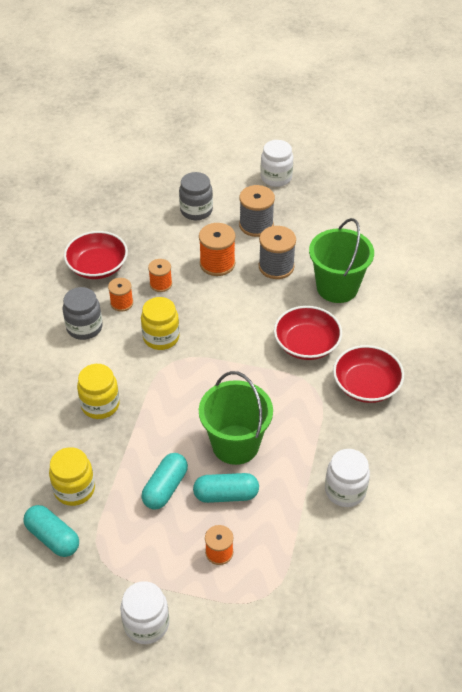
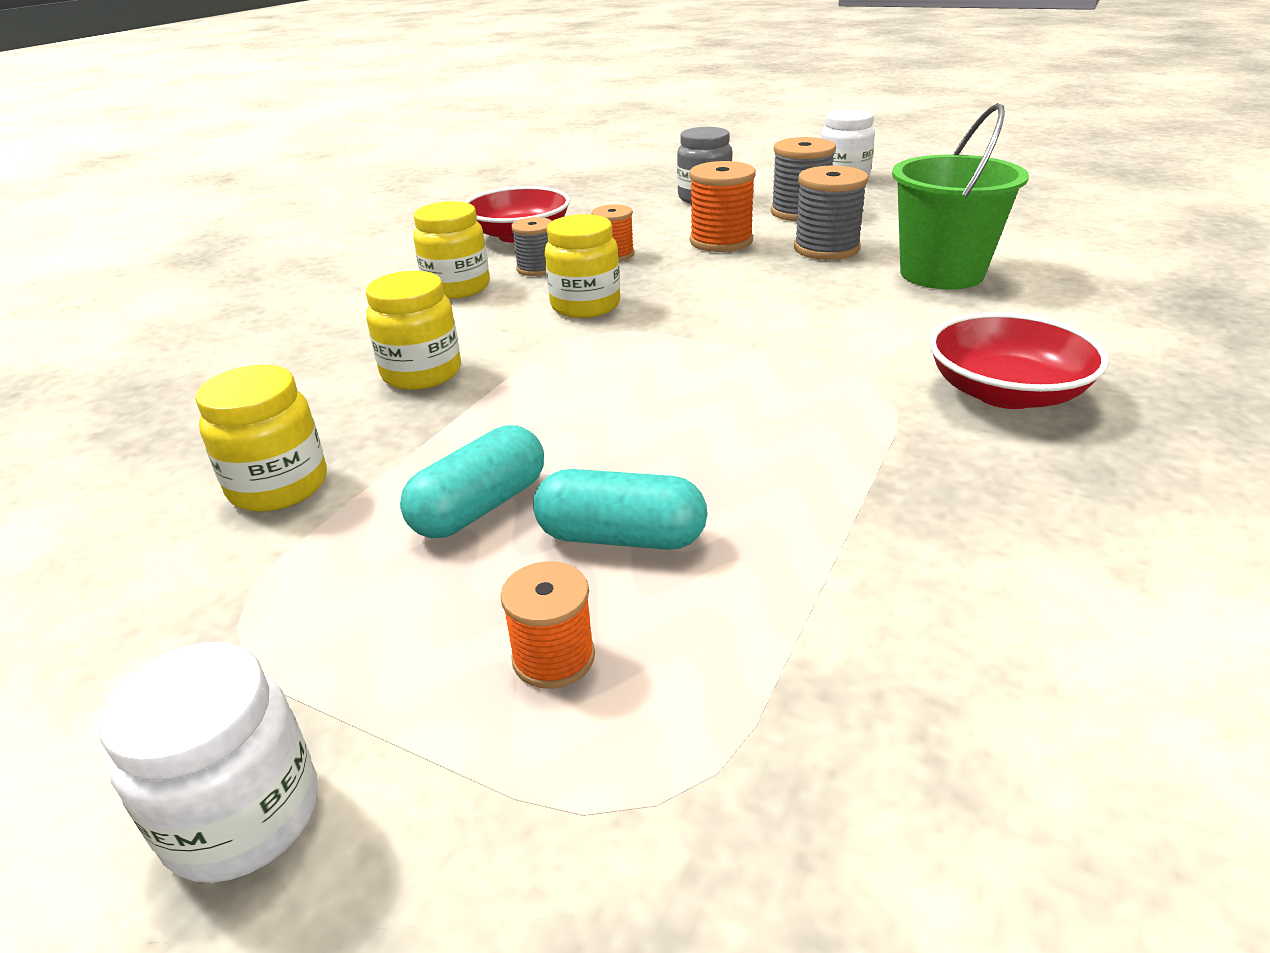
camera: 15 degrees right, 15 degrees down
(53, 537) = (162, 564): turquoise capsule -> none
(84, 327) = (457, 288): grey jar -> yellow jar
(121, 303) = (537, 268): orange spool -> grey spool
(235, 444) = (677, 453): green bucket -> none
(306, 344) = (871, 331): red bowl -> none
(345, 491) = (949, 568): white jar -> none

